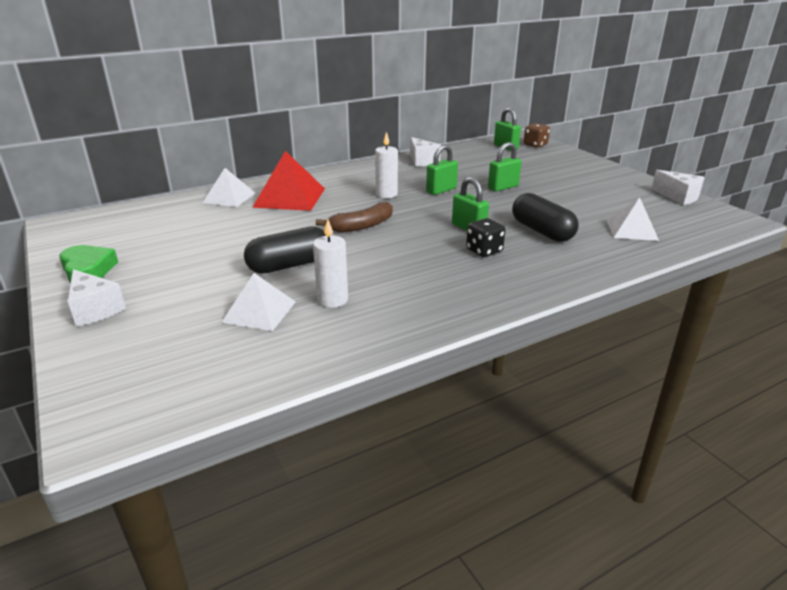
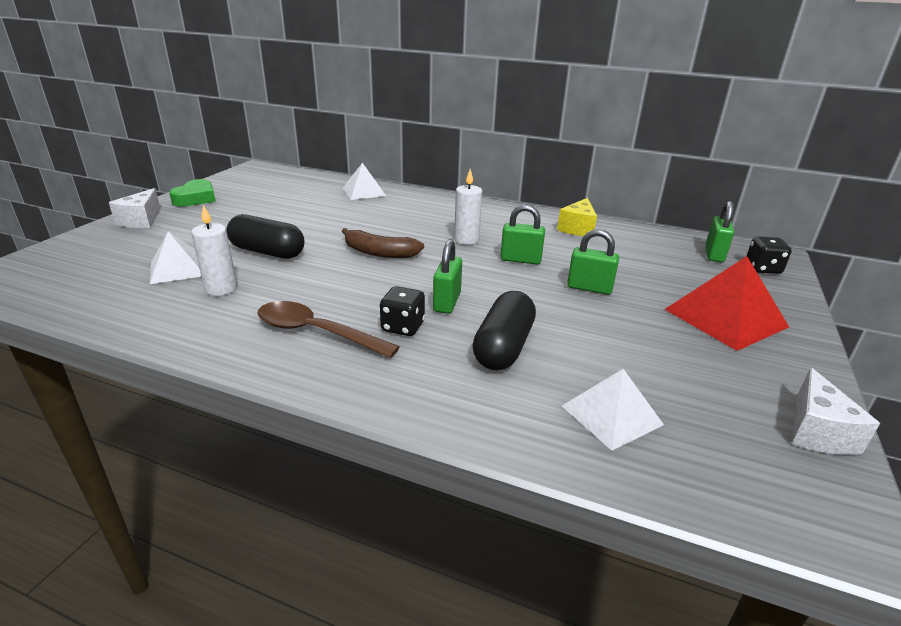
camera: 50 degrees right, 0 degrees up
(290, 197) = (396, 209): red pyramid -> red pyramid (725, 318)
(422, 161) = (577, 228): white cheese -> yellow cheese
(456, 280) = (316, 332): none -> brown spoon
(535, 145) = (762, 268): brown dice -> black dice

